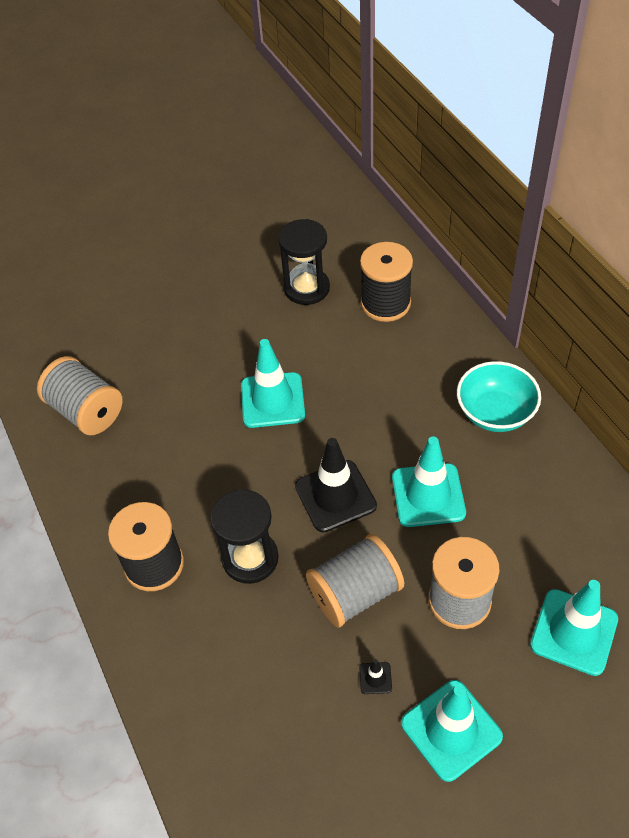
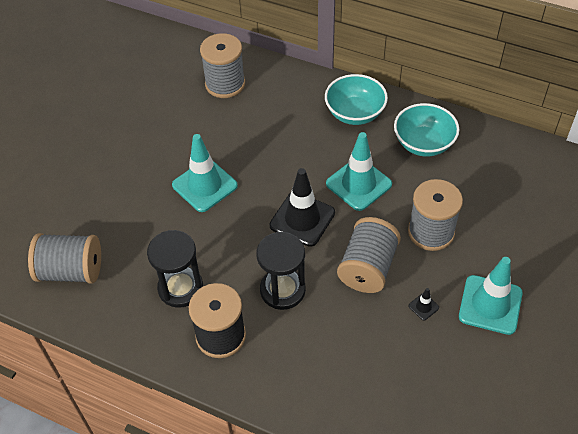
camera: 40 degrees left, 0 degrees up
(306, 288) = (160, 102): black hourglass -> black hourglass (180, 288)
(385, 303) = (225, 84): black spool -> grey spool
(543, 494) = (423, 143): none -> turquoise bowl
(574, 632) = (506, 208): turquoise traffic cone -> none

